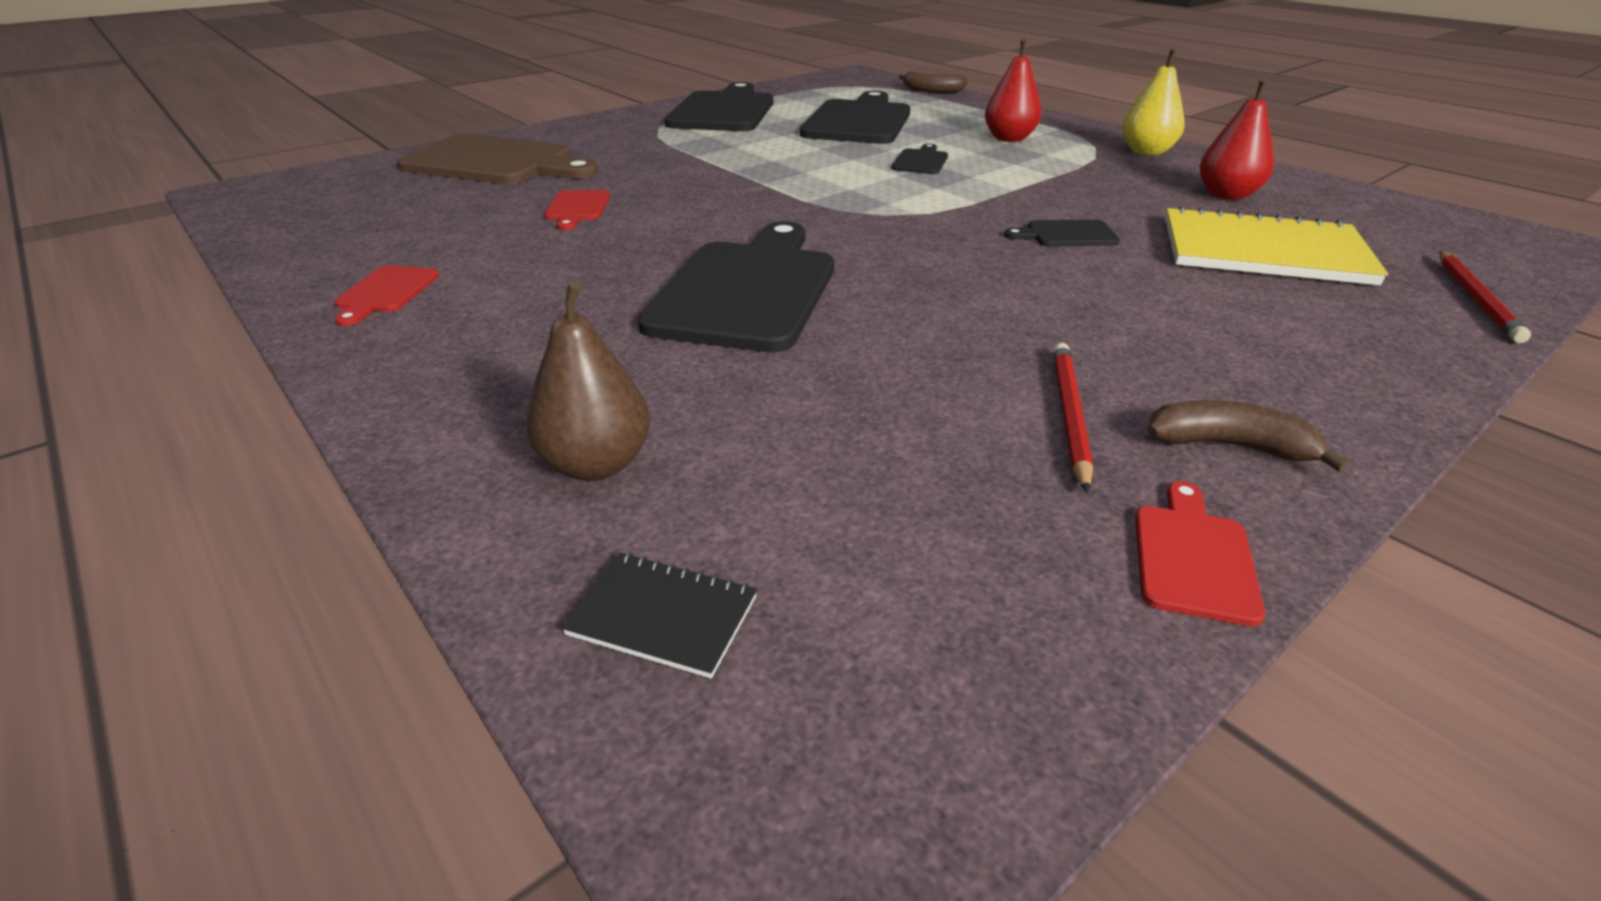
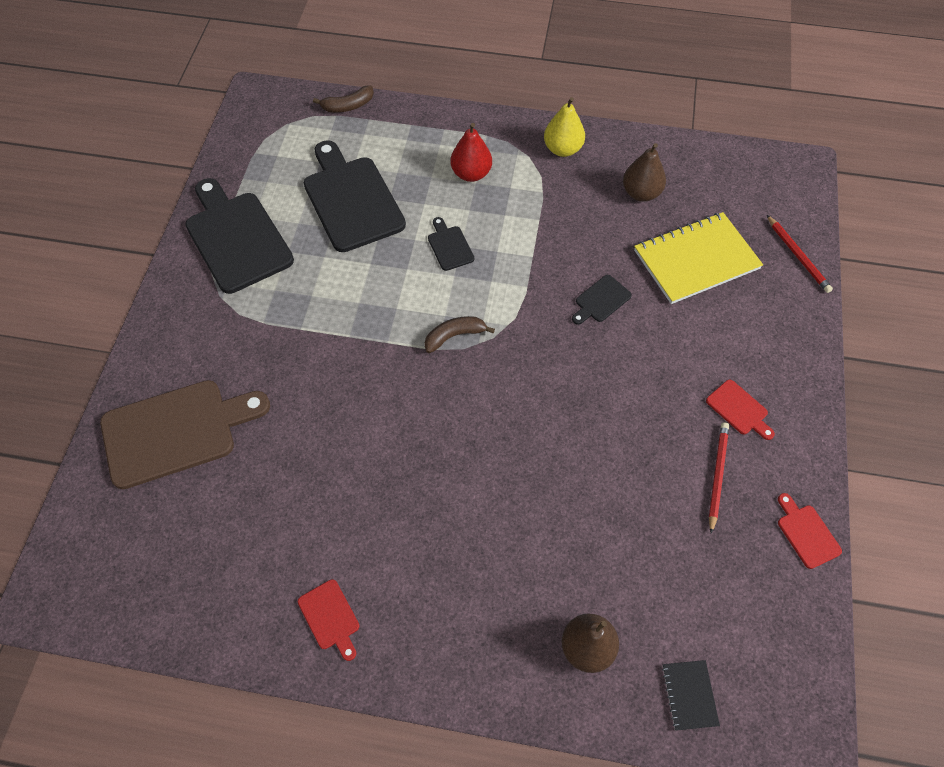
camera: 40 degrees left, 25 degrees up
(577, 208) = (315, 453): red cutting board -> red cutting board (739, 409)
(663, 616) = (689, 695): black notebook -> black notebook turned 75 degrees counterclockwise
(747, 290) = (507, 473): black cutting board -> none
(1069, 415) = (717, 476): red pencil -> red pencil turned 45 degrees clockwise
(1226, 195) = (641, 193): red pear -> brown pear
(1229, 446) = (779, 454): brown banana -> brown banana (454, 336)

